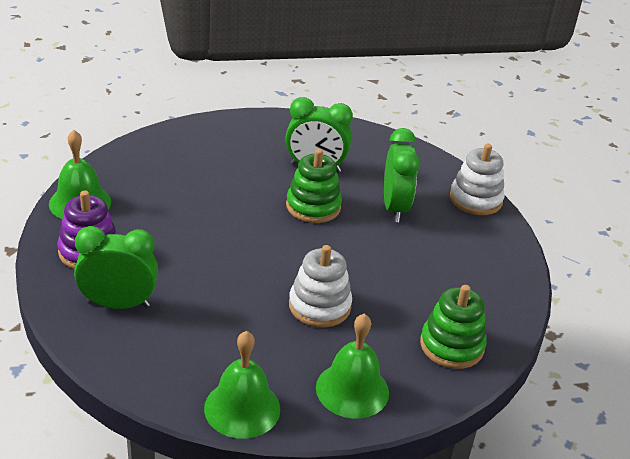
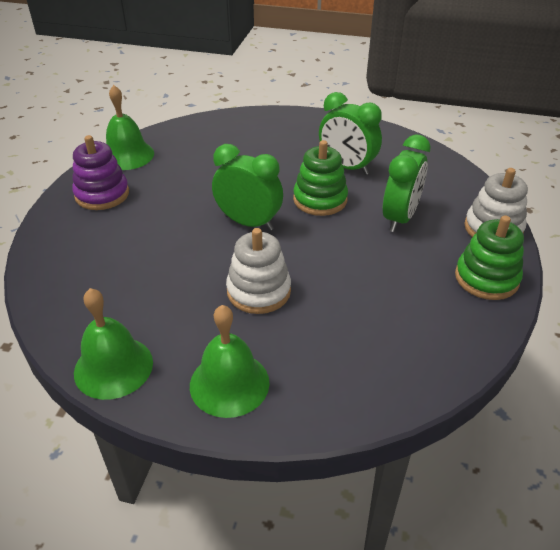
camera: 30 degrees right, 5 degrees up
(118, 304) = (88, 242): green clock -> green clock (248, 223)
(451, 346) = (366, 370): green stacking toy -> green stacking toy (486, 278)

